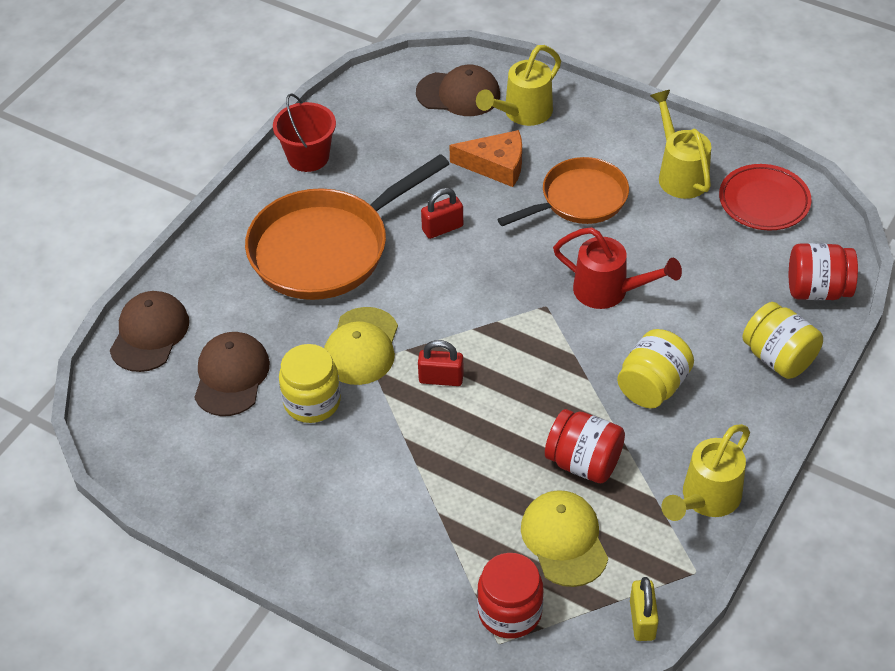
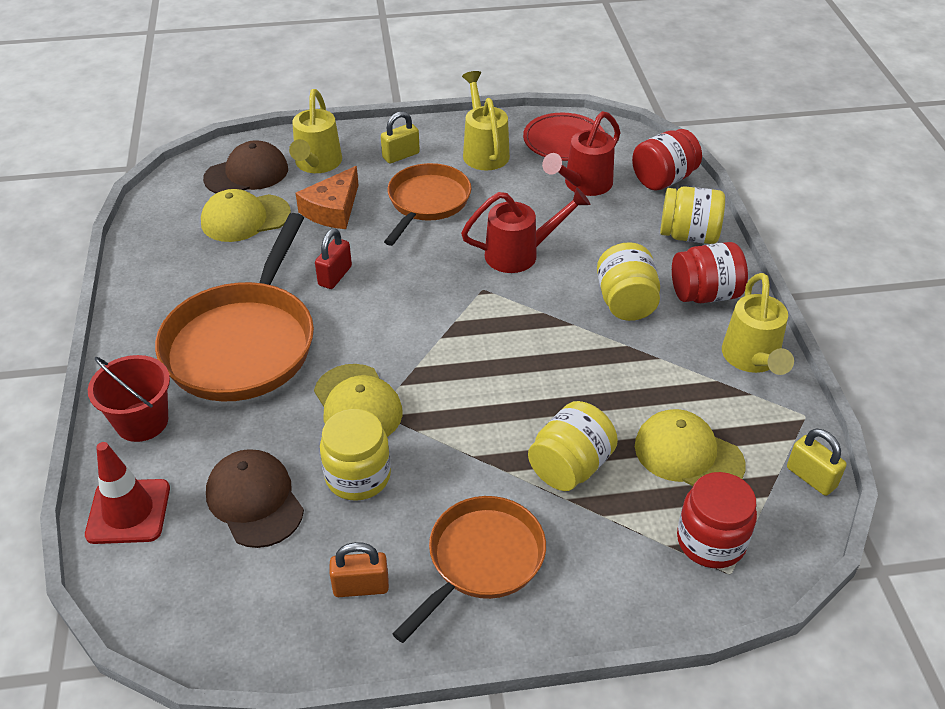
camera: 40 degrees left, 5 degrees down
(149, 334) = (128, 511): brown cap -> red traffic cone
(244, 480) = (361, 587): none -> orange padlock
(308, 157) = (152, 280): red bucket -> red bucket (142, 421)
(336, 515) = (481, 560): none -> orange pan
(421, 137) = (245, 218): none -> yellow cap
(441, 379) = (455, 390): red padlock -> none
(466, 490) = (570, 466): none -> yellow jar
(496, 165) = (333, 209): orange cheese -> orange cheese turned 150 degrees clockwise
(583, 462) = (637, 387): red jar -> red jar (705, 294)
(601, 141) = (401, 155): none -> yellow padlock
(679, 173) = (484, 151): yellow watering can -> yellow watering can turned 45 degrees clockwise
(734, 256) = (583, 185): none -> red watering can

